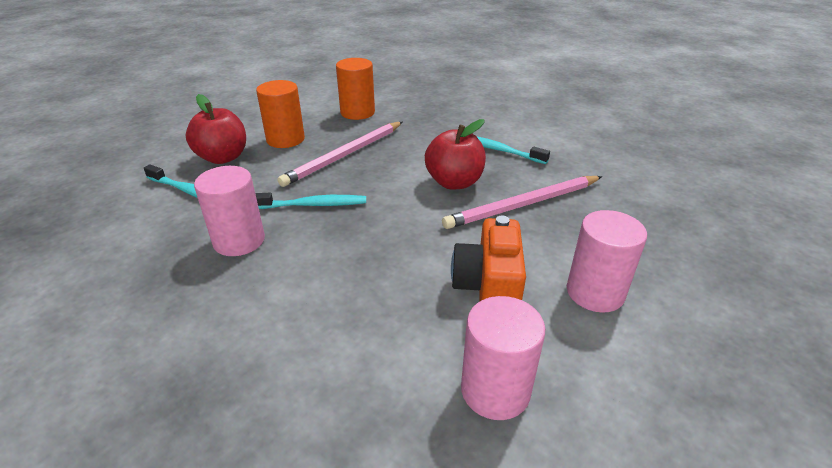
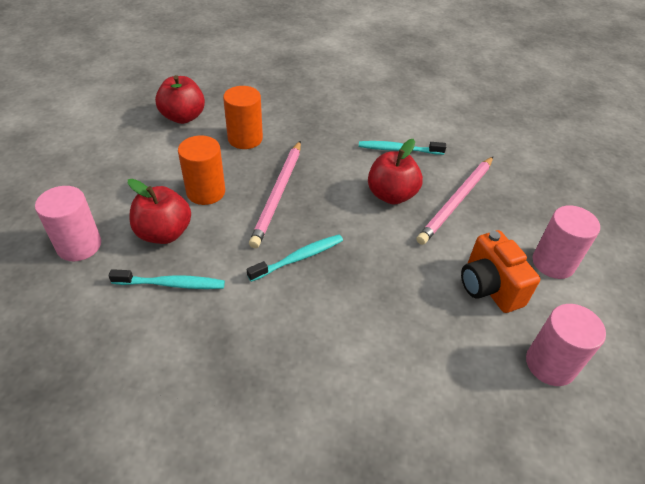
camera: 30 degrees left, 10 degrees up
(239, 240) = (270, 318): pink cylinder -> pink cylinder (79, 245)
(322, 89) = (183, 117): none -> red apple

